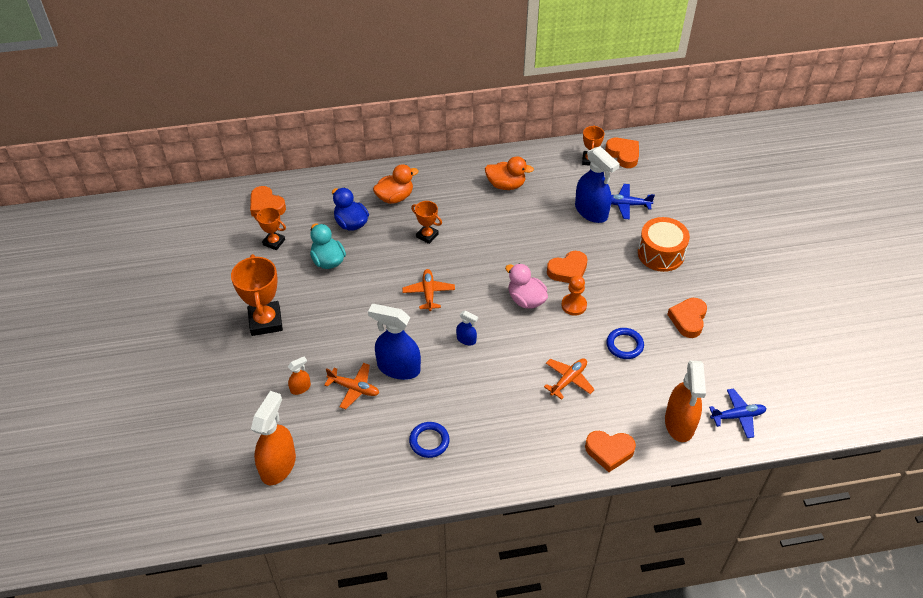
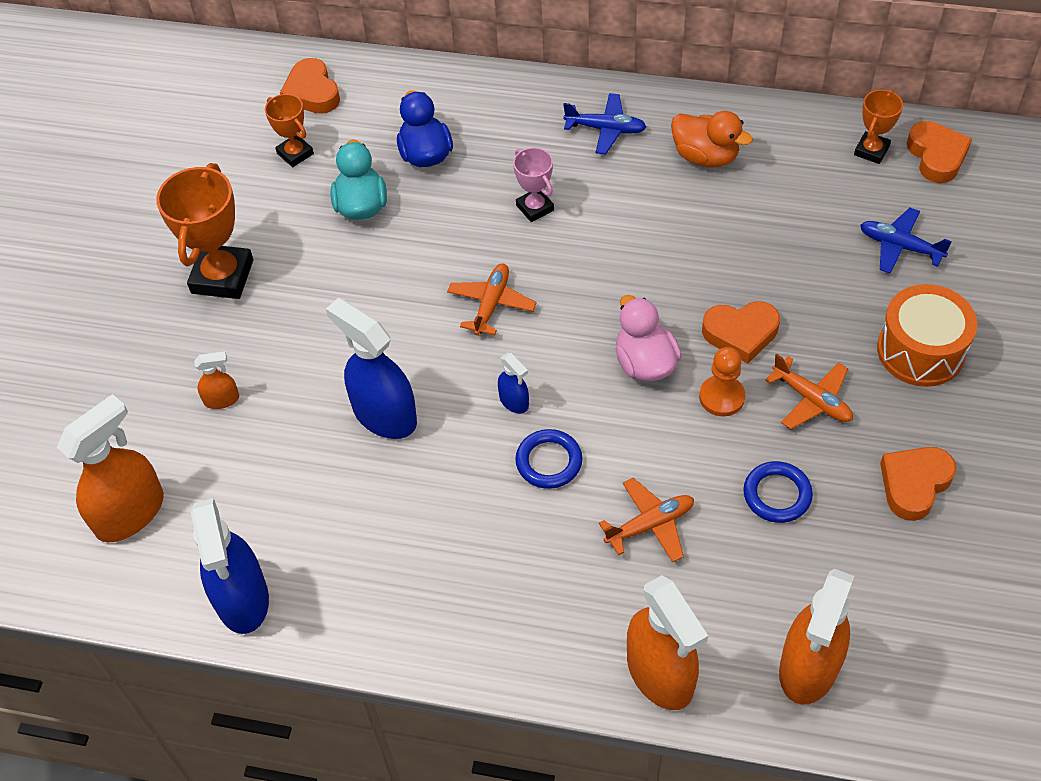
camera: 25 degrees right, 5 degrees up
(354, 388) = (300, 426): orange plane -> orange plane (812, 399)
(395, 197) = (514, 130): orange duck -> none
(427, 235) = (535, 208): orange trophy -> pink trophy
(429, 441) = (373, 553): blue ring -> blue ring (549, 461)
(591, 211) = (831, 242): blue spray bottle -> blue spray bottle (242, 599)
(609, 451) = (660, 674): orange heart -> orange spray bottle
(737, 416) = (922, 690): blue plane -> blue plane (605, 129)

